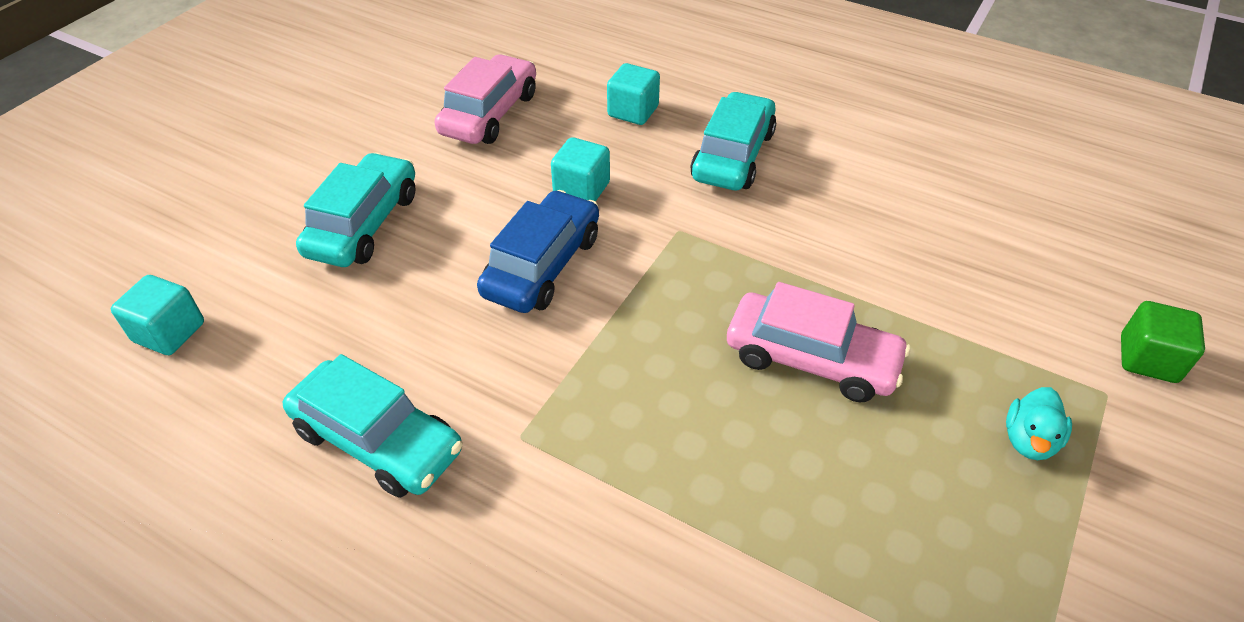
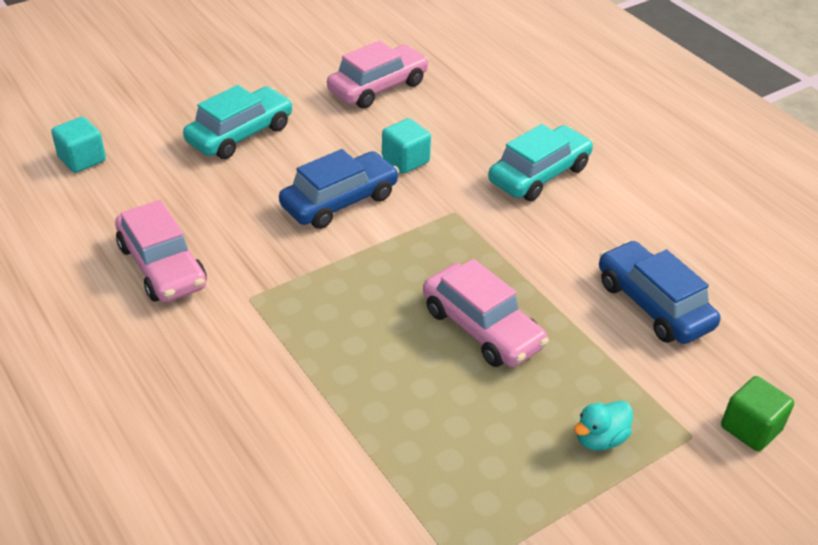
camera: 25 degrees right, 5 degrees down
(378, 440) = (162, 266): turquoise car -> pink car
(633, 111) = (487, 118): turquoise cube -> none
(953, 259) = (653, 304): none -> blue car

